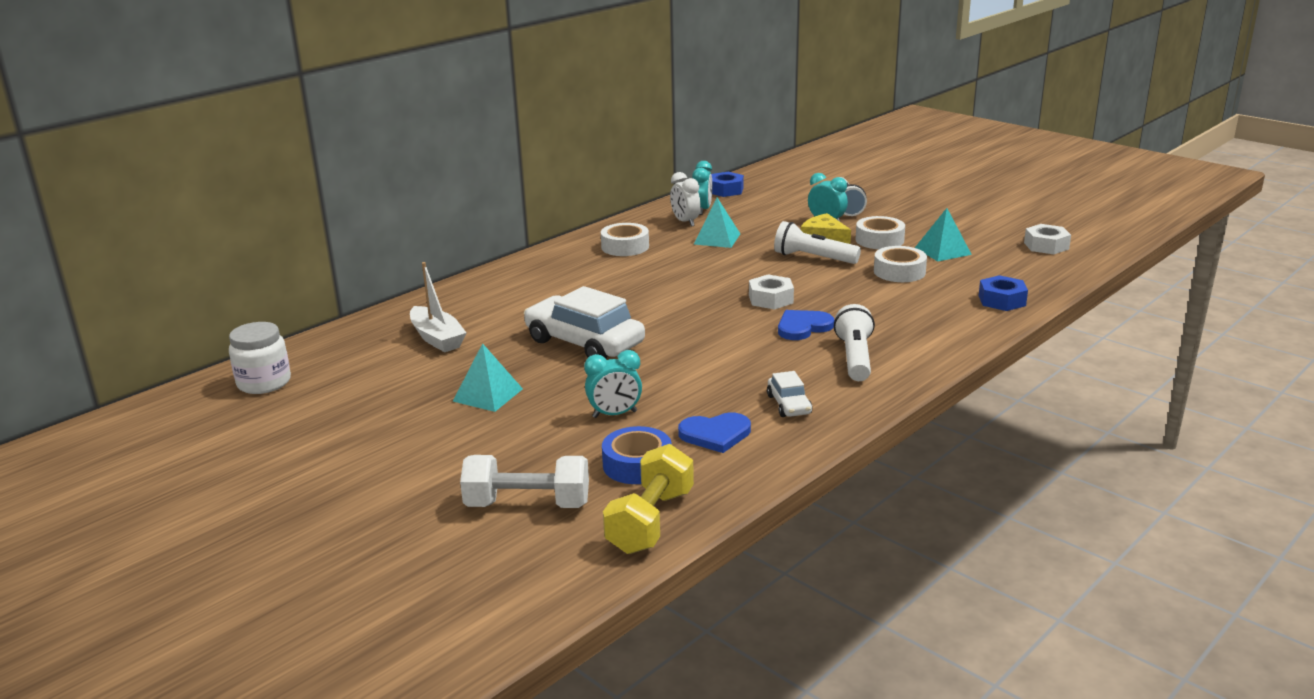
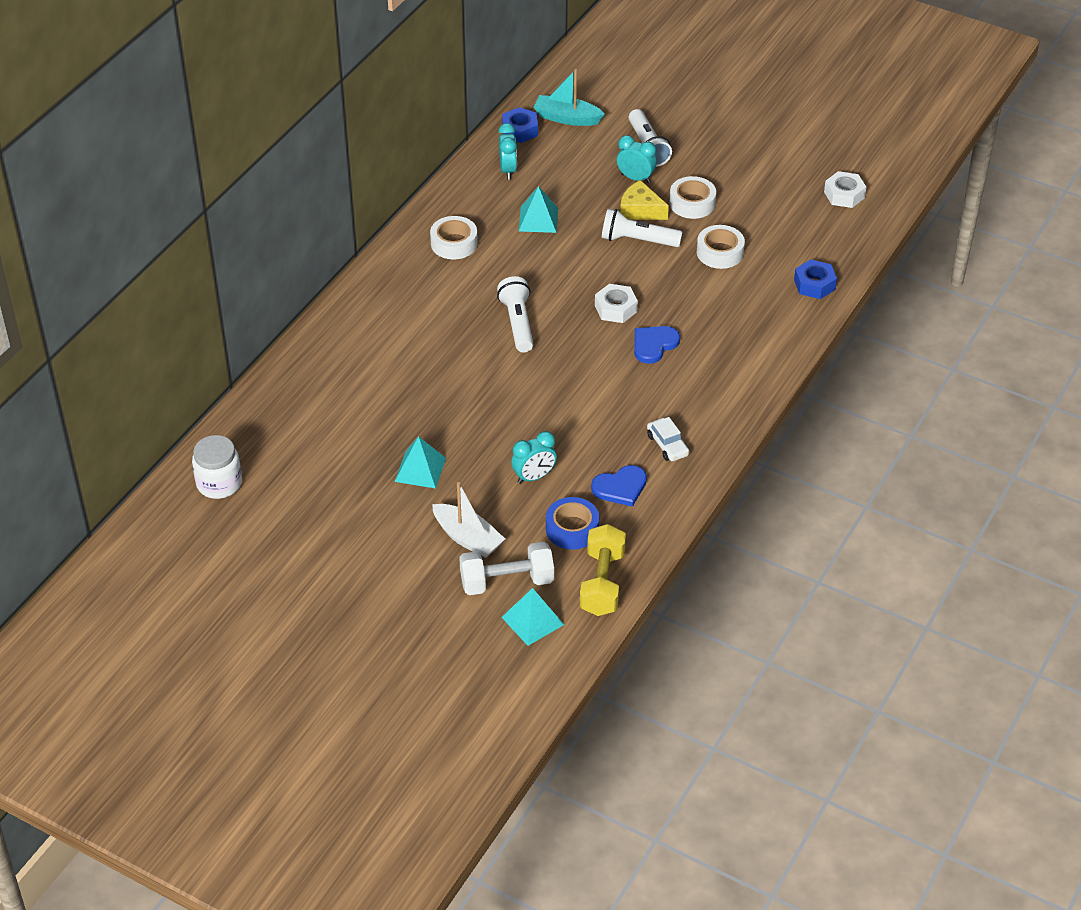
camera: 15 degrees left, 20 degrees up
(437, 338) = (340, 404): white boat -> white boat (468, 538)
(584, 343) = (473, 392): white car -> none
(685, 222) = (498, 194): white clock -> none
(773, 186) = (567, 118): none -> turquoise boat
(855, 358) = (706, 380): white flashlight -> white flashlight (518, 323)
(942, 251) = (753, 214): turquoise pyramid -> turquoise pyramid (532, 621)

